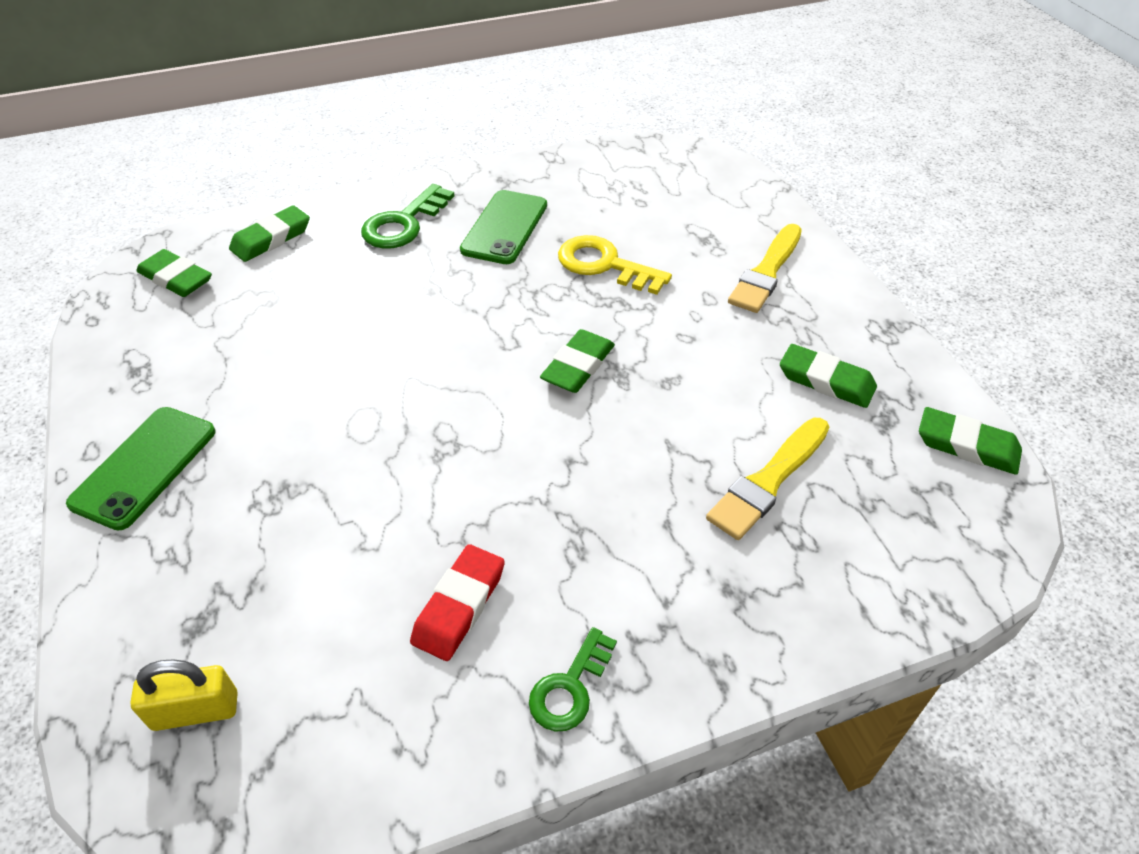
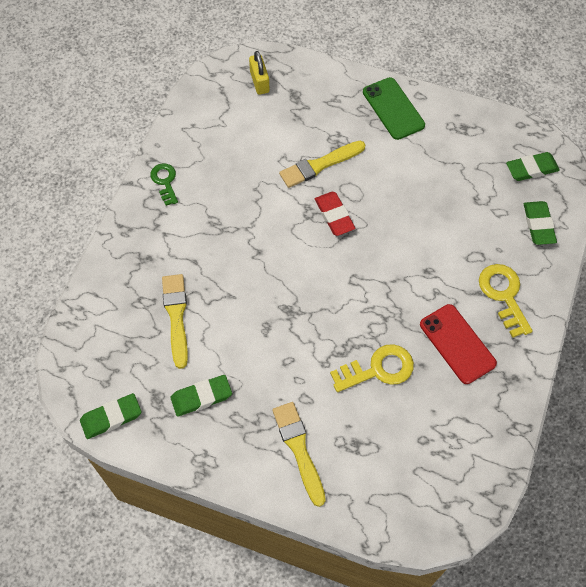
camera: 130 degrees right, 15 degrees up
(195, 711) = (259, 82): yellow padlock -> yellow padlock turned 45 degrees counterclockwise
(343, 489) = (319, 165): none -> yellow brush
(403, 223) = (503, 295): green key -> yellow key
(459, 606) = (227, 170): red eraser -> red eraser (334, 216)
(505, 227) = (457, 344): green phone -> red phone
(578, 366) = (311, 296): green eraser -> none

